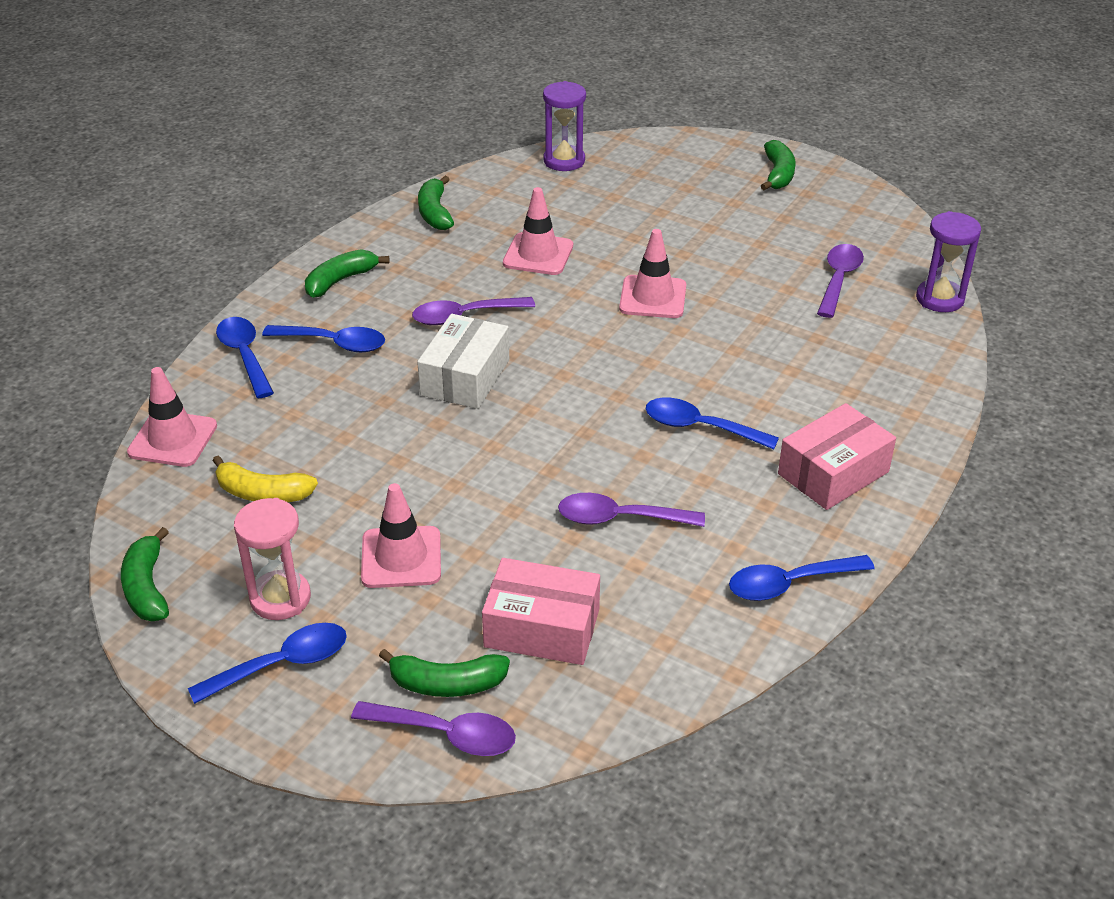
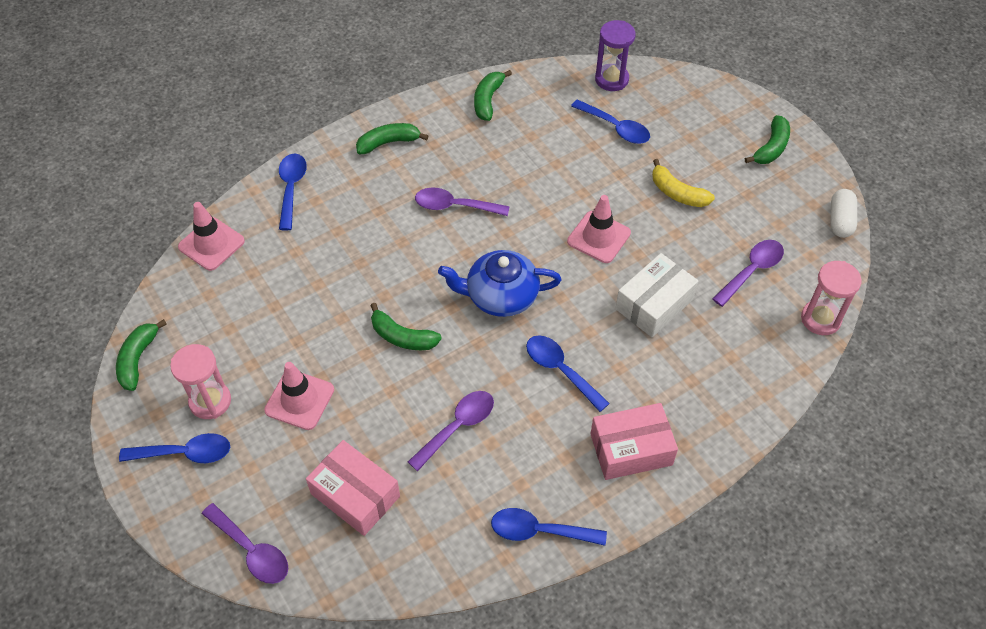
camera: 25 degrees right, 15 degrees up
(263, 493) = (243, 311): yellow banana -> yellow banana (677, 193)
(334, 343) = (354, 199): blue spoon -> blue spoon (615, 128)
(447, 684) = (273, 512): green banana -> green banana (402, 337)
(465, 377) = (424, 262): white box -> white box (654, 304)
(538, 254) = (539, 166): pink traffic cone -> none
(580, 381) = (500, 296): none -> blue teapot
(619, 518) = (457, 427): purple spoon -> purple spoon turned 105 degrees clockwise
(894, 214) = (840, 220): none -> white capsule
(940, 299) = (820, 319): purple hourglass -> pink hourglass

